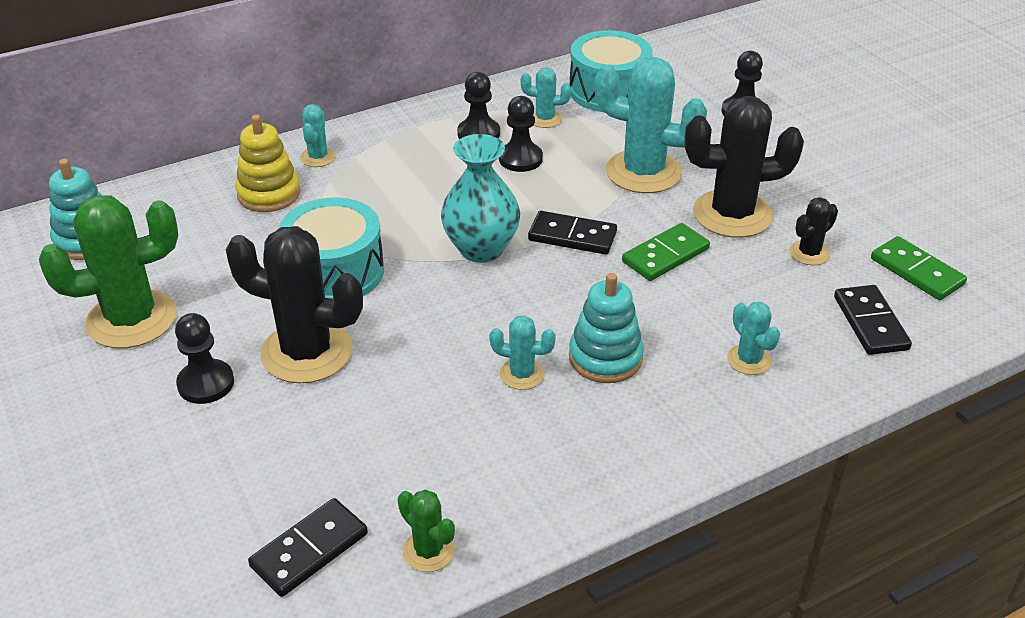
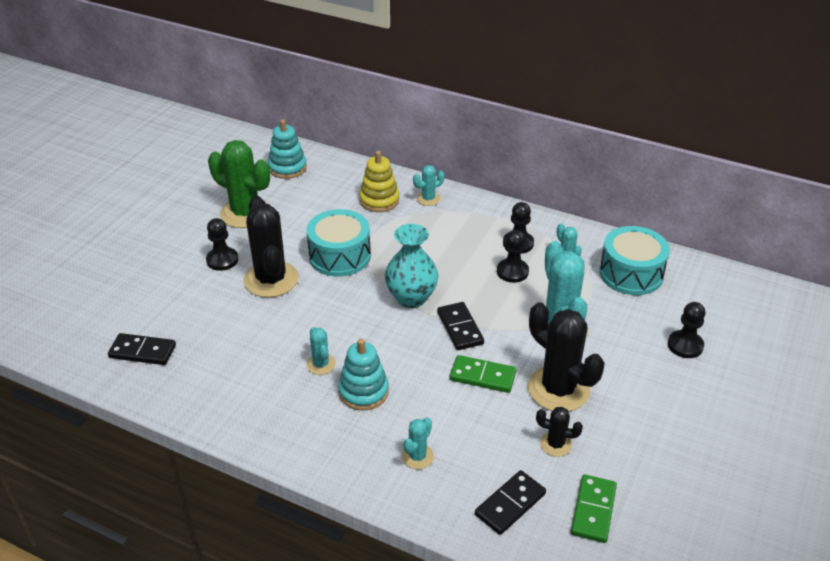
camera: 55 degrees right, 0 degrees up
(428, 551) = (169, 392): green cactus -> none

